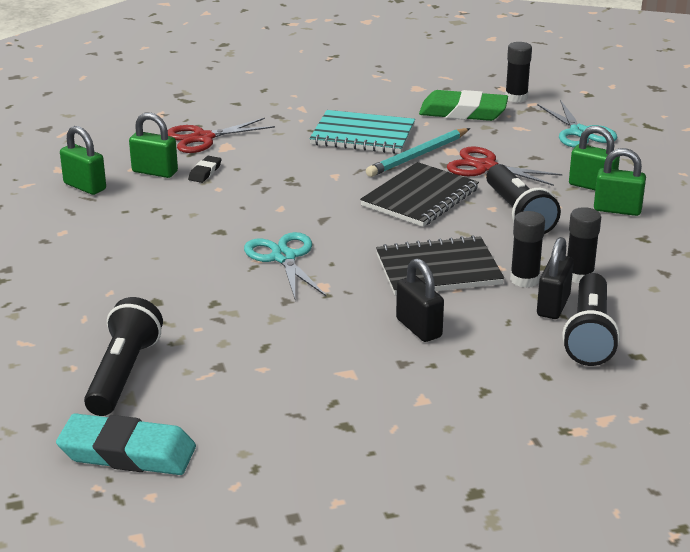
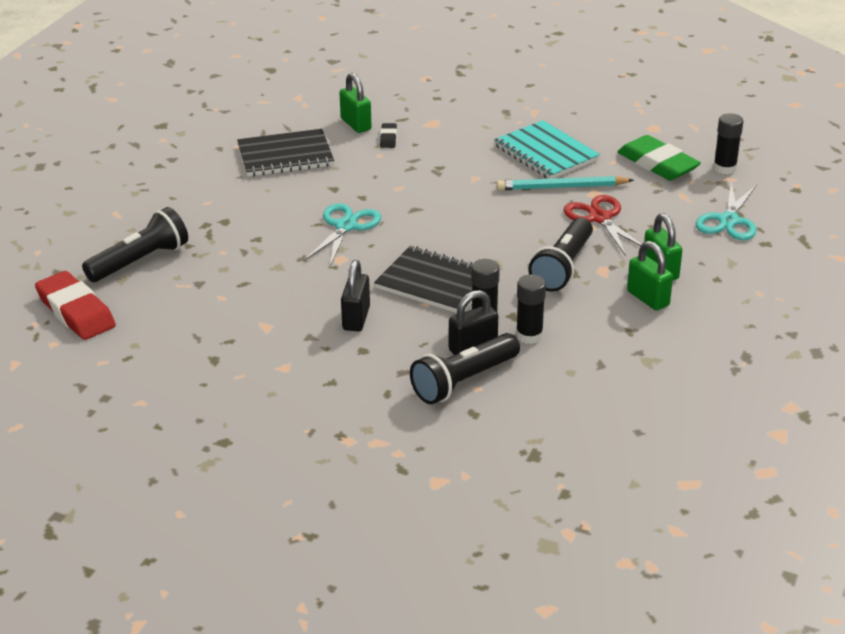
camera: 40 degrees right, 5 degrees up
(85, 186) = (296, 117): green padlock -> none
(127, 453) = (76, 311): turquoise eraser -> red eraser
(203, 138) = (426, 110): red scissors -> none
(205, 172) = (388, 138): black eraser -> black eraser turned 60 degrees counterclockwise
(420, 197) = (509, 222): black notebook -> black notebook (285, 155)

